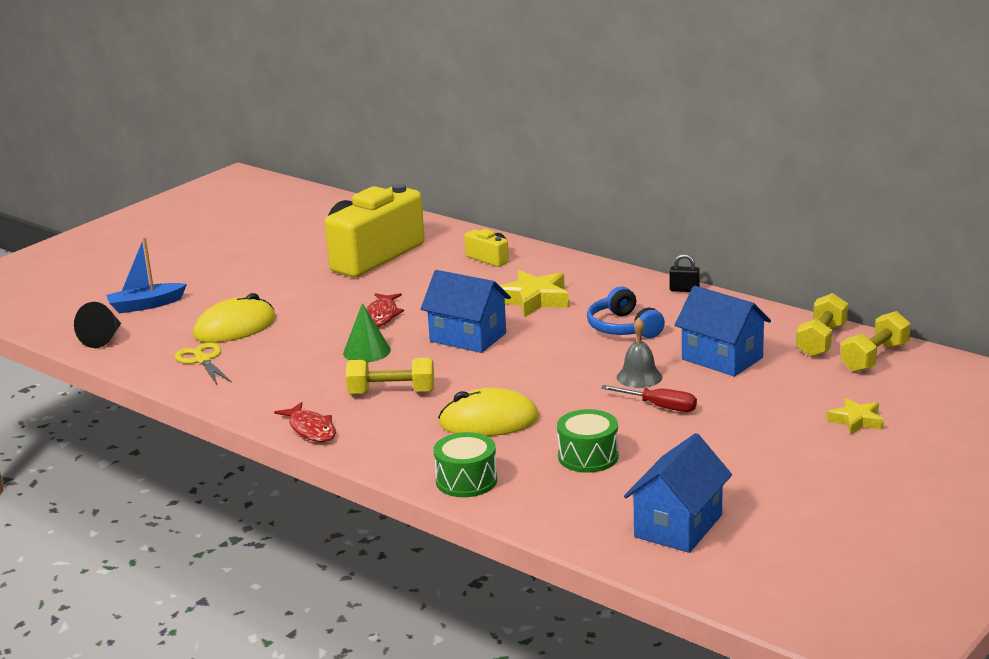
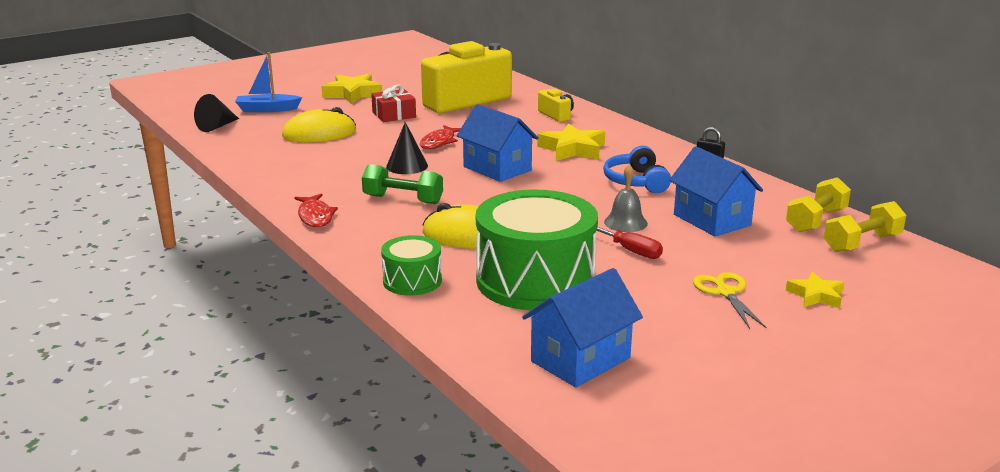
camera: 15 degrees right, 0 degrees up
(203, 360) = (275, 152): yellow scissors -> yellow scissors (725, 292)
(233, 267) = (352, 94): none -> yellow star
(303, 288) = (394, 115): none -> red gift
(366, 351) = (407, 166): green cone -> black cone
(392, 392) = (403, 199): yellow dumbbell -> green dumbbell
(588, 456) = (535, 280): green drum -> green drum, size x2.02

